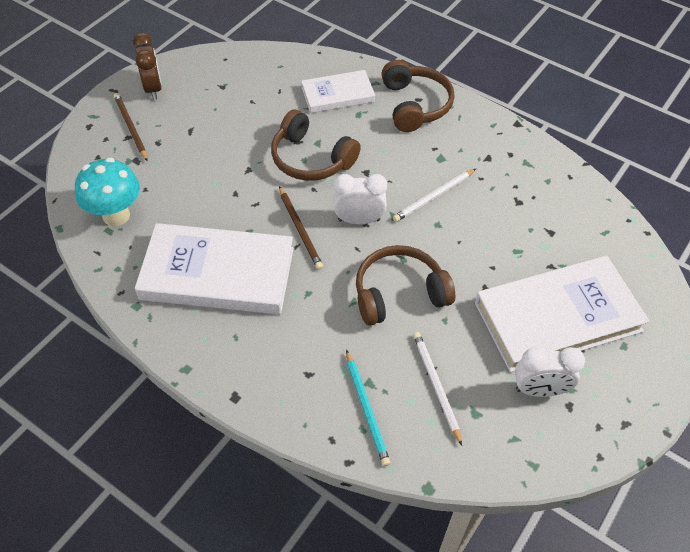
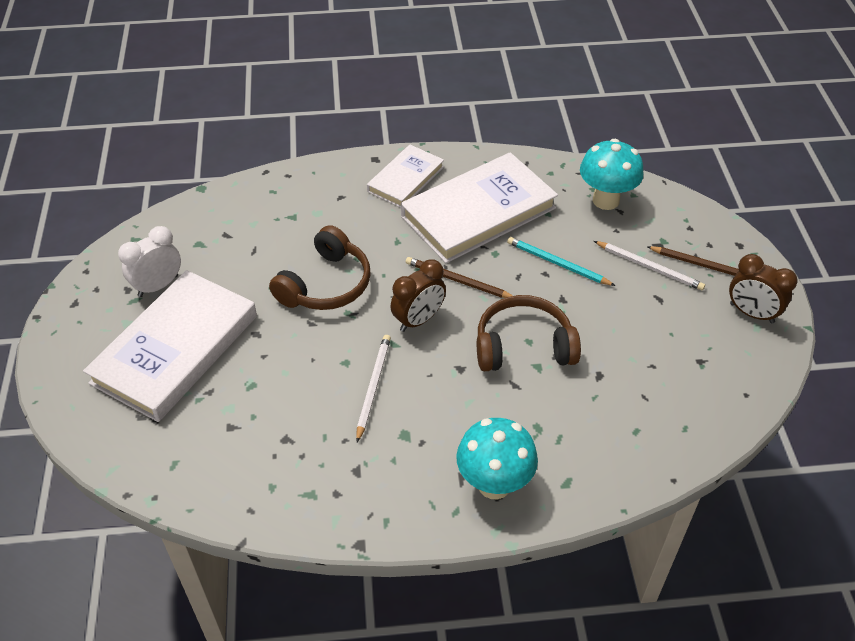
camera: 140 degrees right, 5 degrees down
(338, 95) = (585, 436): white book -> white book (405, 179)
(359, 220) = (418, 320): white clock -> brown clock
(366, 409) = (280, 202): turquoise pencil -> turquoise pencil (557, 263)
(415, 105) = (494, 484): brown headphones -> turquoise mushroom
(436, 386) = (241, 242): white pencil -> white pencil (649, 267)

